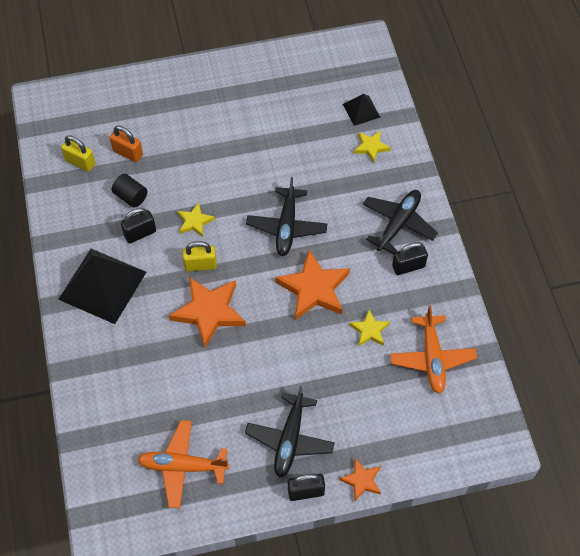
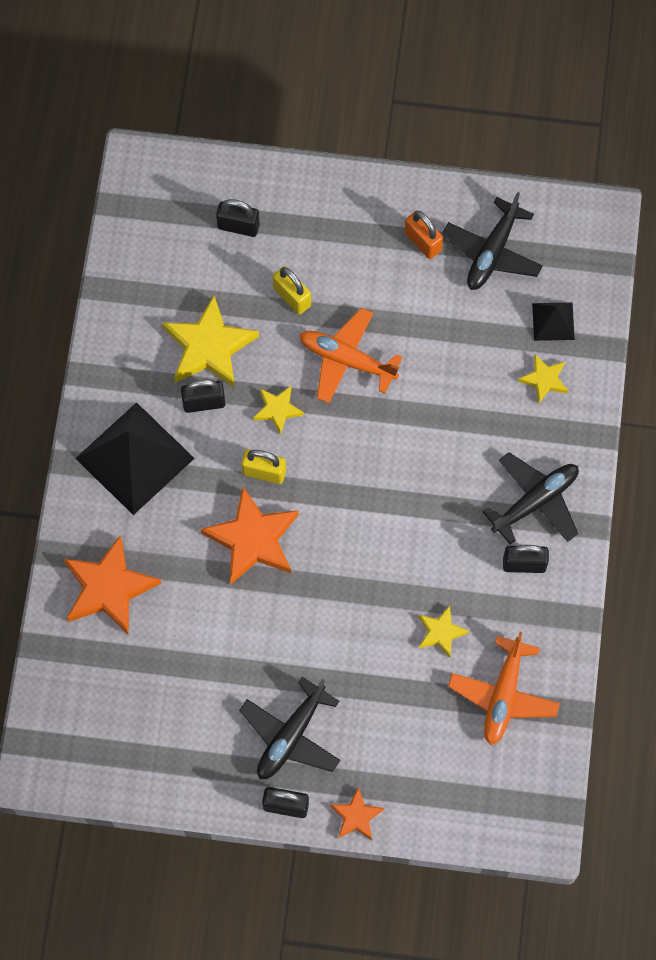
camera: 20 degrees right, 10 degrees up
(80, 162) = (161, 276): yellow padlock -> yellow padlock (292, 297)
(124, 116) = (238, 226): none -> black padlock
(128, 153) = (226, 282): orange padlock -> orange padlock (423, 242)
(131, 196) = (209, 347): black cylinder -> yellow star
(182, 466) = (153, 724): orange plane -> orange plane (347, 360)
(286, 227) = (391, 456): black plane -> black plane (492, 252)
(314, 288) = (393, 553): orange star -> orange star (108, 588)

